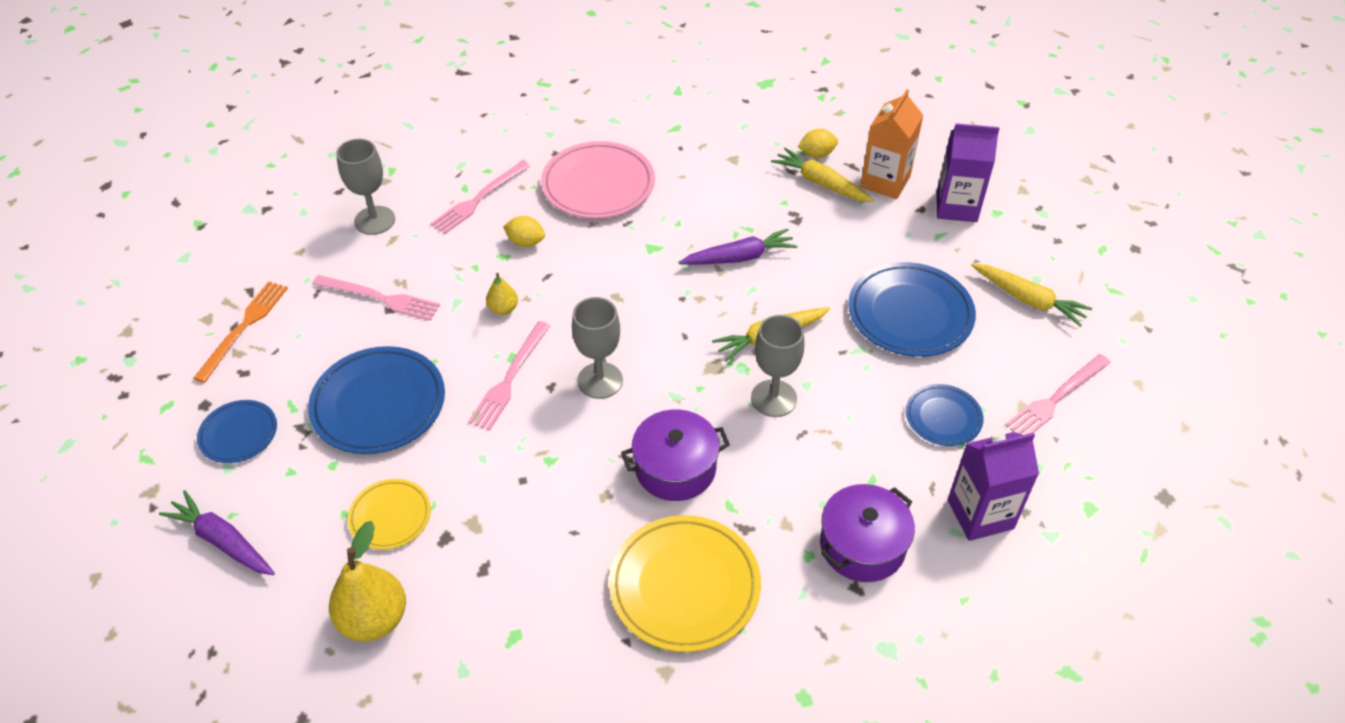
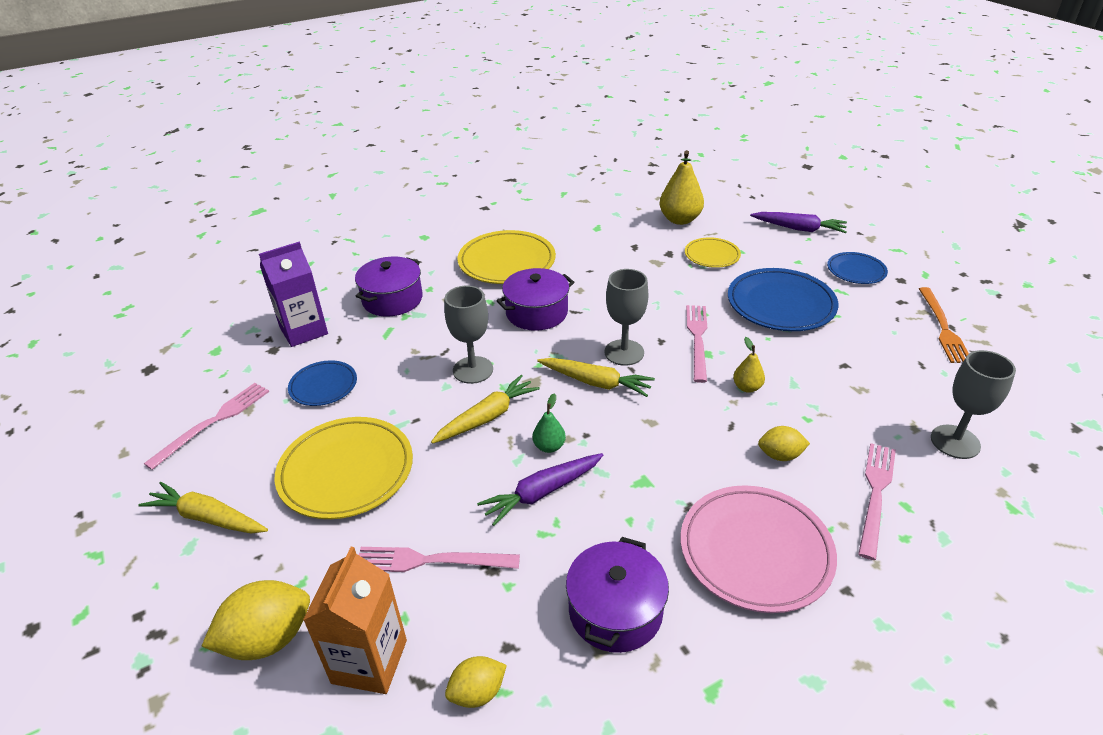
camera: 165 degrees right, 10 degrees down
(380, 298) = (862, 372): pink fork -> pink fork (431, 561)
(715, 174) = (615, 611): none -> purple pot
(720, 294) = (549, 446): none -> green pear
(821, 183) = (463, 633): yellow carrot -> yellow carrot (596, 382)
(910, 314) = (346, 471): blue plate -> yellow plate
(956, 207) = (268, 639): purple carton -> yellow lemon

